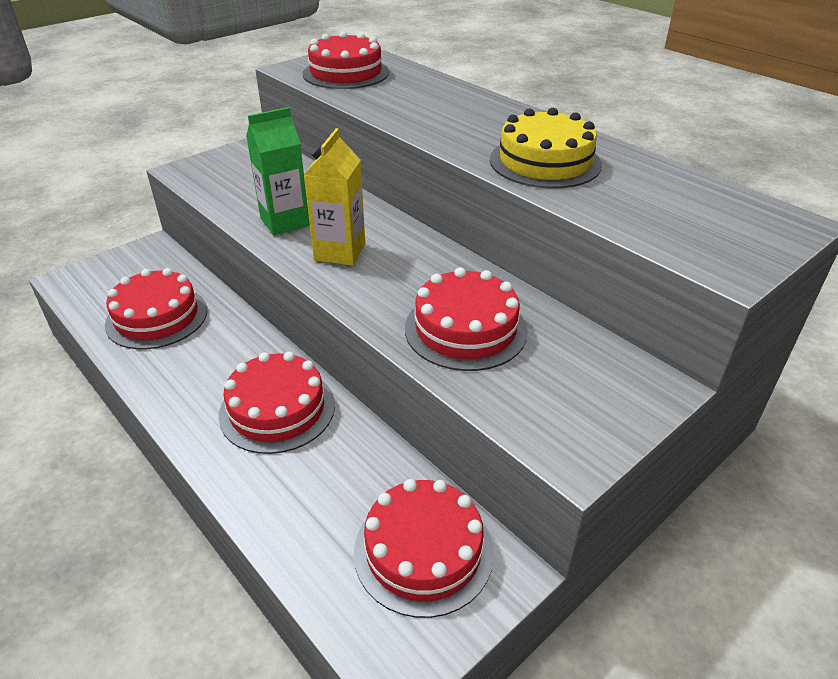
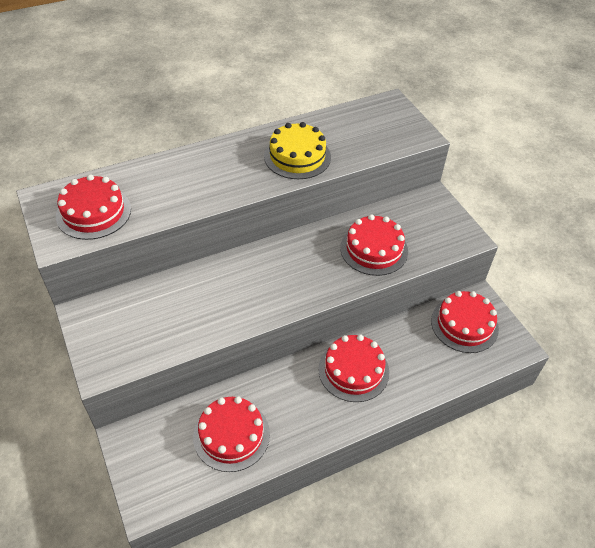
camera: 75 degrees left, 10 degrees up
(285, 222) = (223, 311): green carton -> none
(340, 252) = (276, 288): yellow carton -> none

